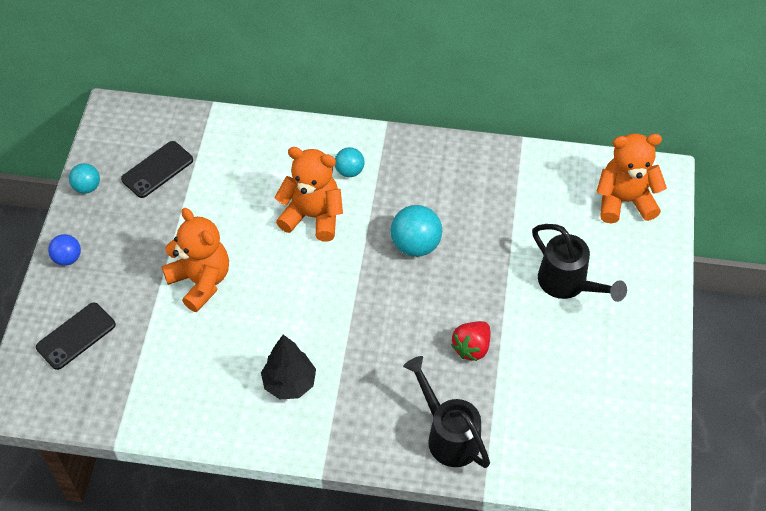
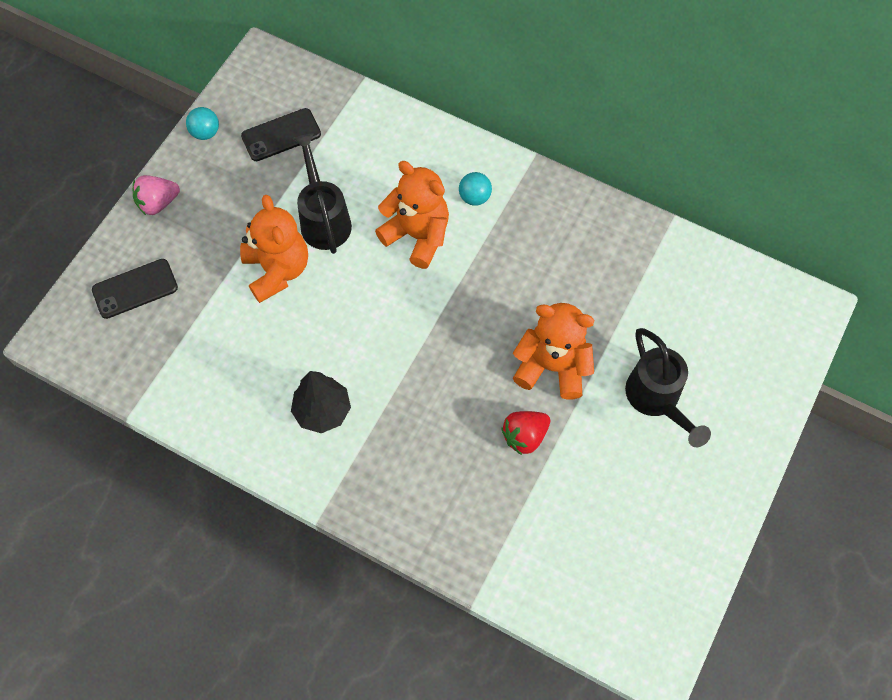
camera: 20 degrees right, 10 degrees up
(67, 258) = (158, 203): blue ball -> pink strawberry
(415, 245) = (511, 302): turquoise ball -> none
(448, 435) = (462, 524): black watering can -> black watering can (324, 219)
(624, 201) = (757, 324): orange teddy bear -> orange teddy bear (552, 366)

